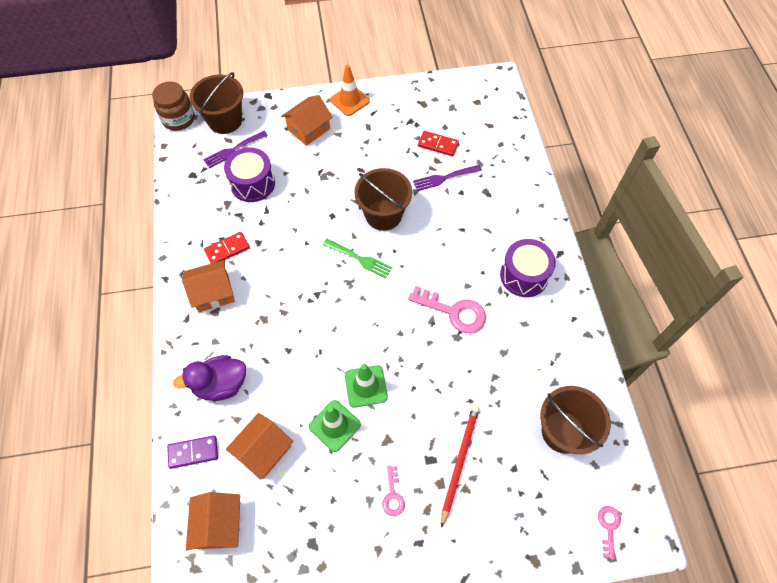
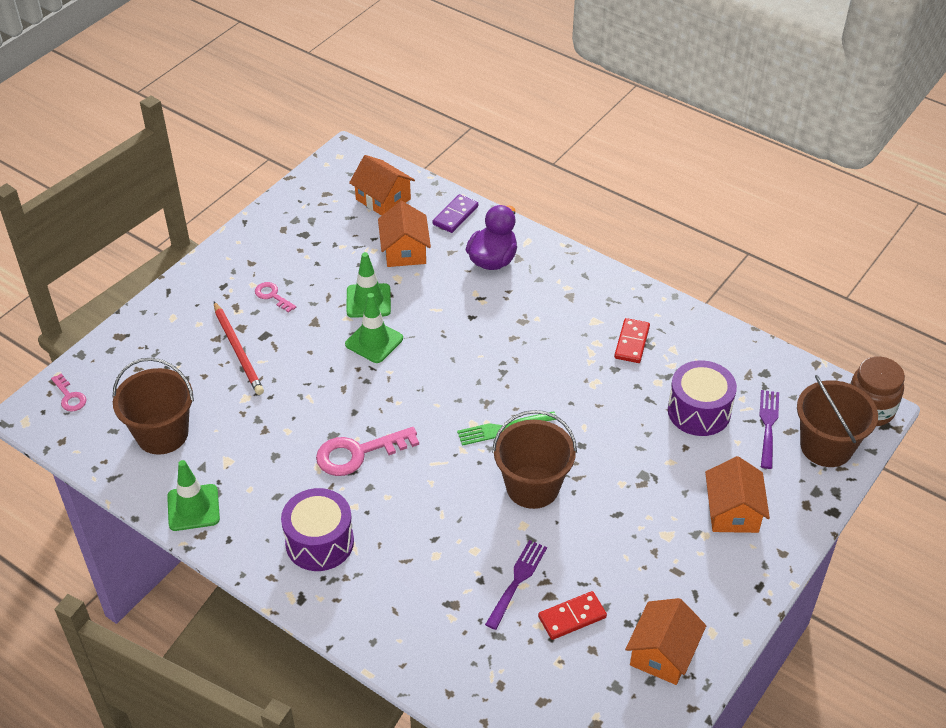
camera: 135 degrees right, 15 degrees down
(213, 293) = (592, 306): orange house -> orange house (662, 653)
(350, 100) = (741, 586): orange traffic cone -> none
(580, 357) = (193, 508): none -> green traffic cone

